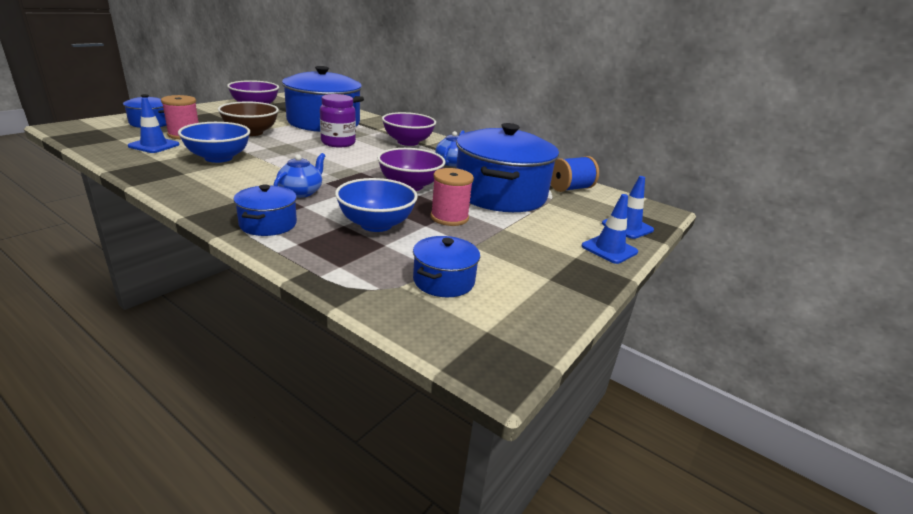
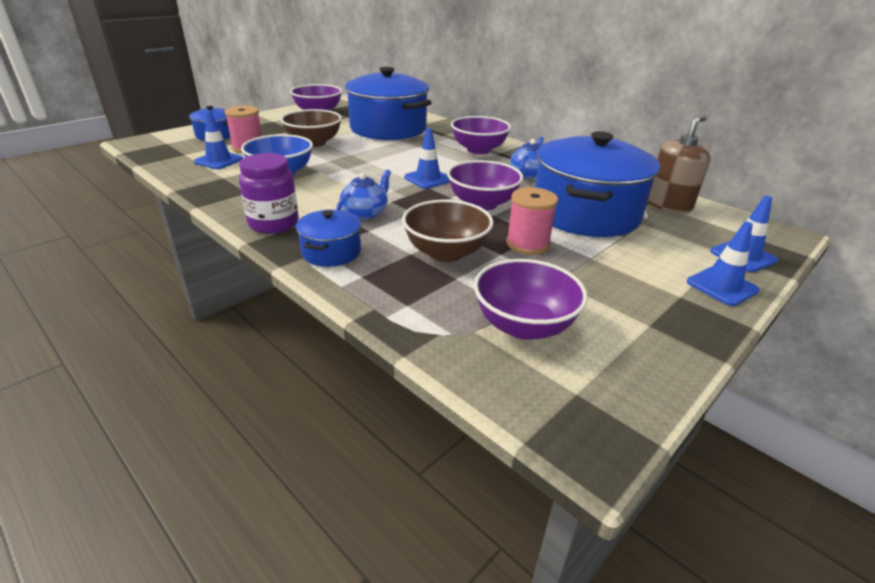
camera: 10 degrees right, 5 degrees up
(338, 143) = (403, 153): purple jar -> purple jar (274, 224)
(360, 165) = (428, 179): none -> blue traffic cone
(376, 224) = (446, 253): blue bowl -> brown bowl
(443, 281) = (524, 326): blue pot -> purple bowl
(570, 188) = (668, 205): blue spool -> brown soap dispenser

